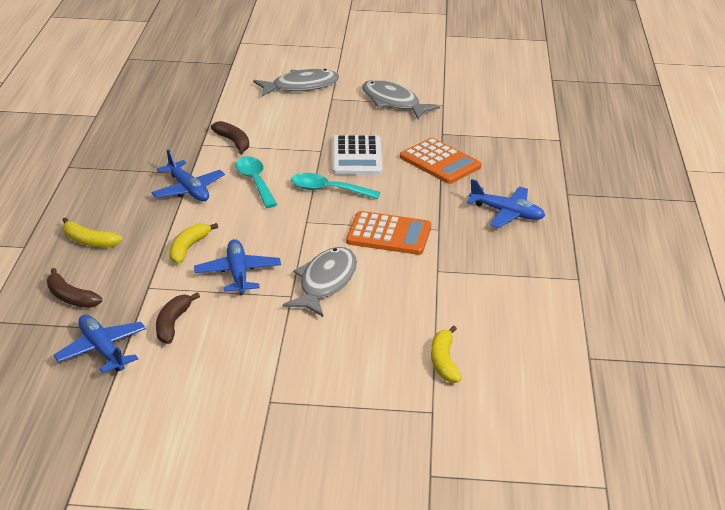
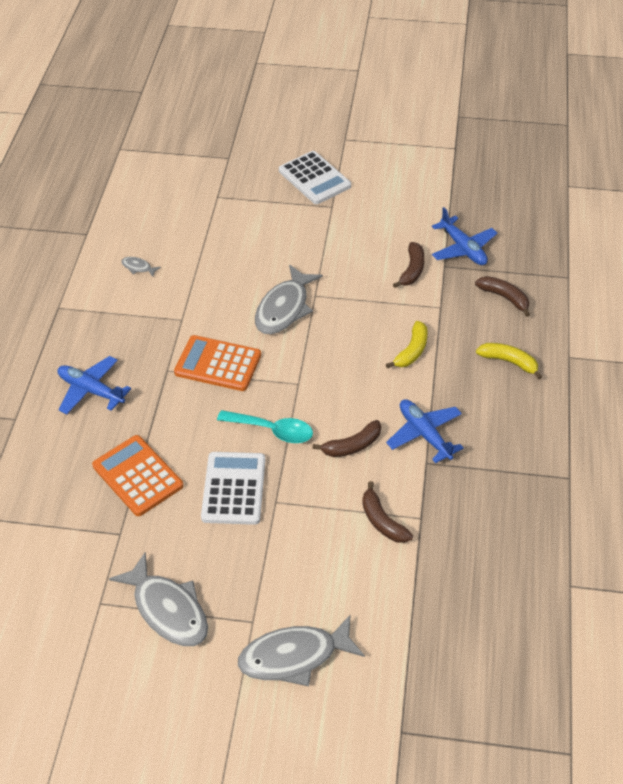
camera: 175 degrees left, 15 degrees up
(238, 274) = (362, 320): blue plane -> none
(255, 182) = (352, 445): turquoise spoon -> brown banana
(294, 443) = (314, 178): none -> white calculator
(444, 361) = (199, 233): yellow banana -> none
(506, 320) = (138, 267): none -> grey fish

